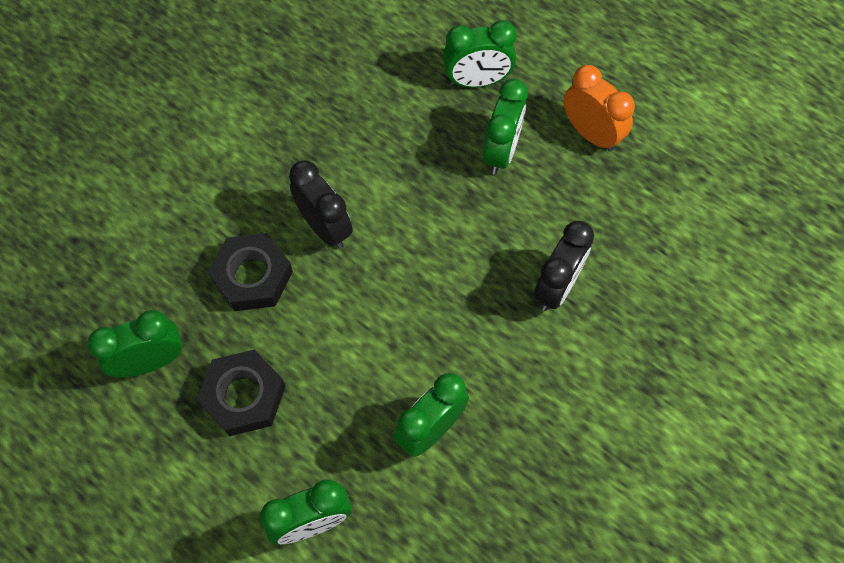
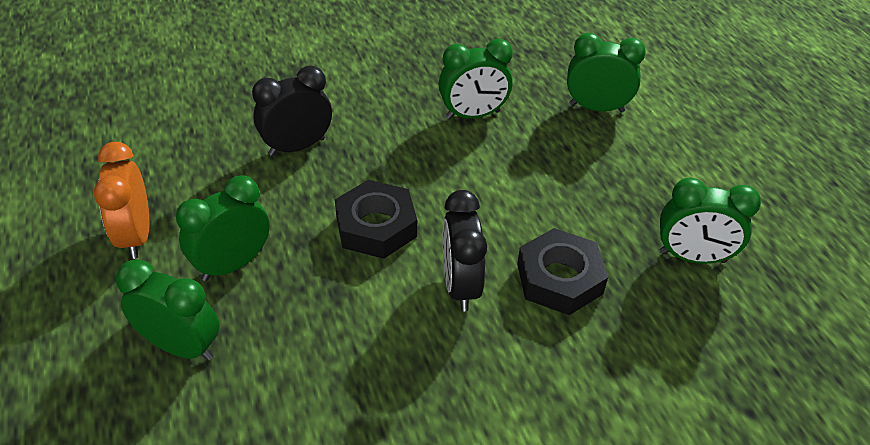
camera: 150 degrees left, 20 degrees down
(243, 396) = (613, 196): black nut -> black nut (376, 226)

